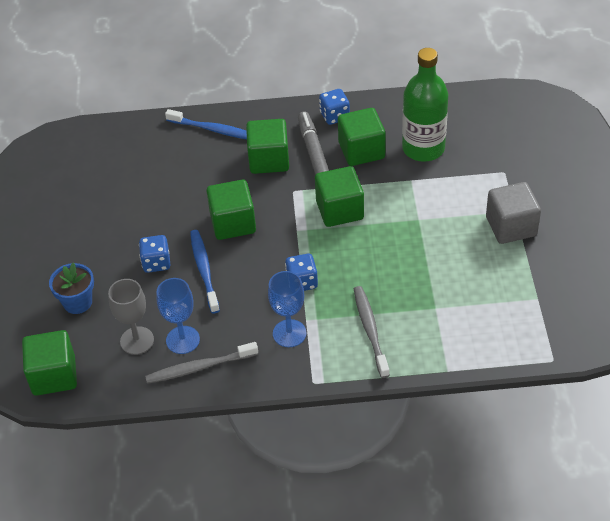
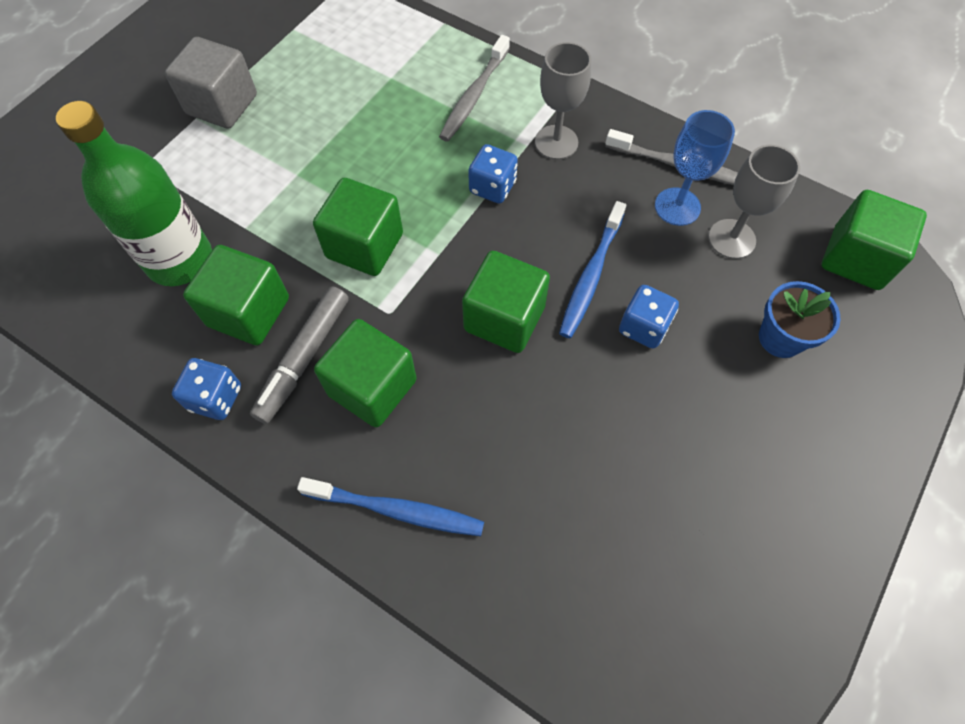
camera: 145 degrees left, 15 degrees up
(214, 130) = (396, 510): blue toothbrush -> blue toothbrush turned 135 degrees clockwise
(289, 333) = (556, 142): blue goblet -> grey goblet

